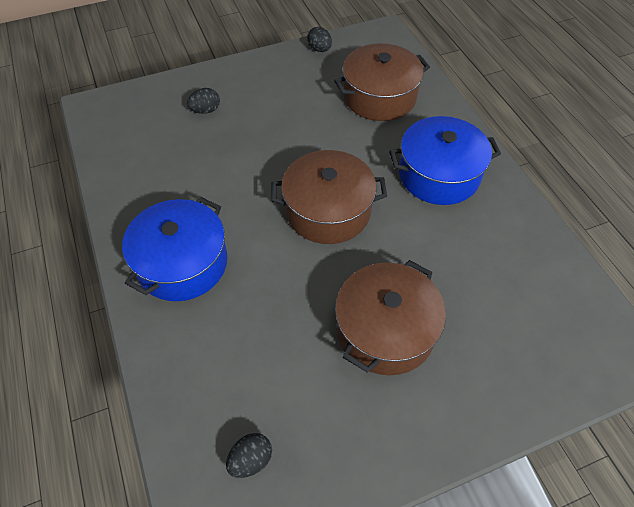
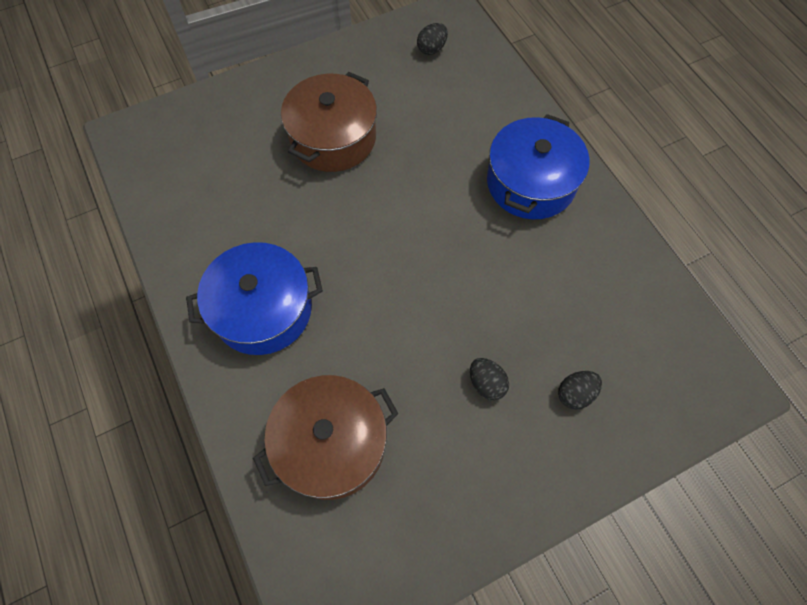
camera: 175 degrees right, 10 degrees up
(319, 49) = (430, 555): black egg -> black egg (486, 384)
(328, 210) = (392, 251): brown pot -> none

